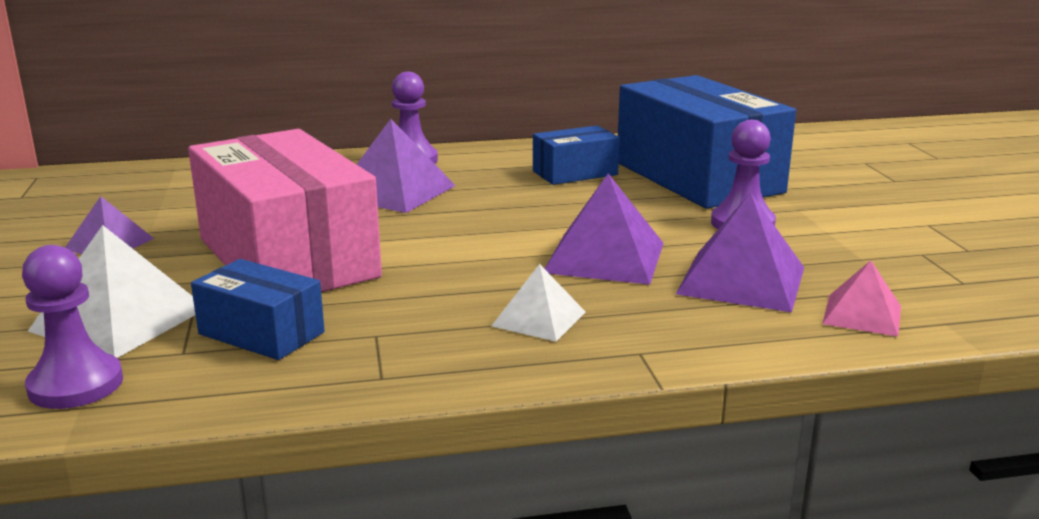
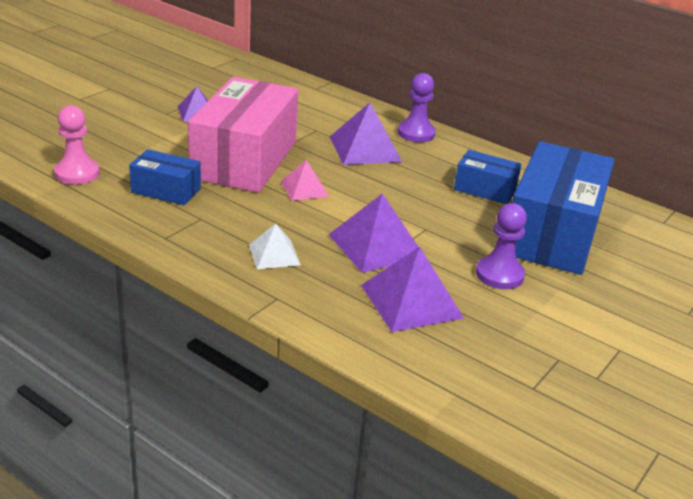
camera: 45 degrees right, 10 degrees up
(76, 385) = (77, 173): purple pawn -> pink pawn
(119, 319) = (136, 153): white pyramid -> none
(261, 333) = (166, 190): blue box -> blue box turned 60 degrees counterclockwise
(862, 315) = (423, 358): pink pyramid -> pink pyramid (304, 188)

